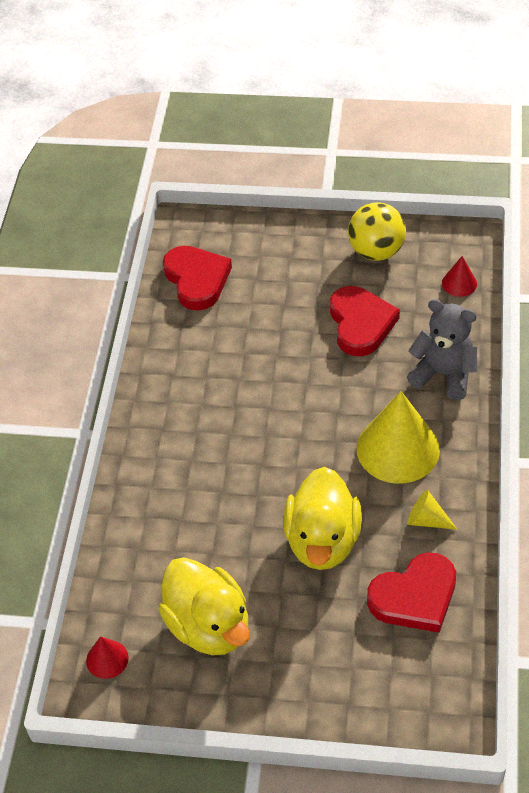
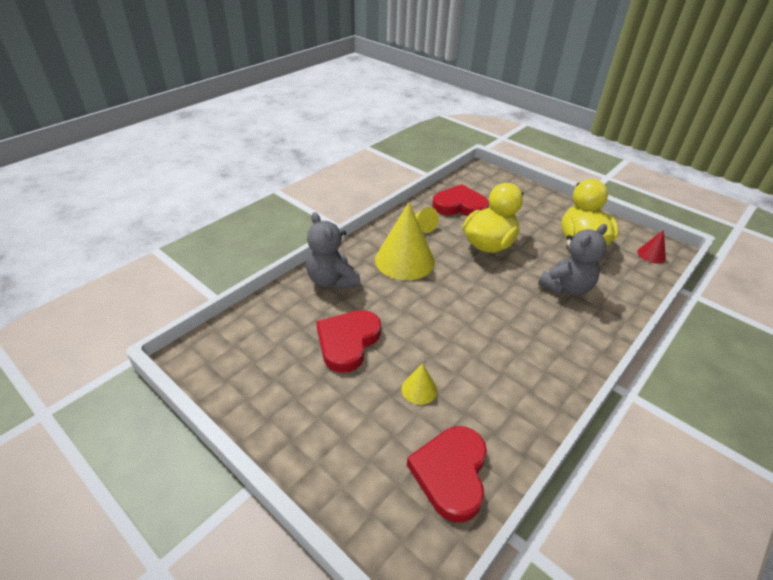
camera: 150 degrees left, 10 degrees down
(193, 524) = (566, 287): none -> grey teddy bear
(264, 321) = (419, 389): none -> yellow cone
(376, 251) = (269, 393): yellow ball -> none
(459, 283) = (246, 328): red cone -> none

